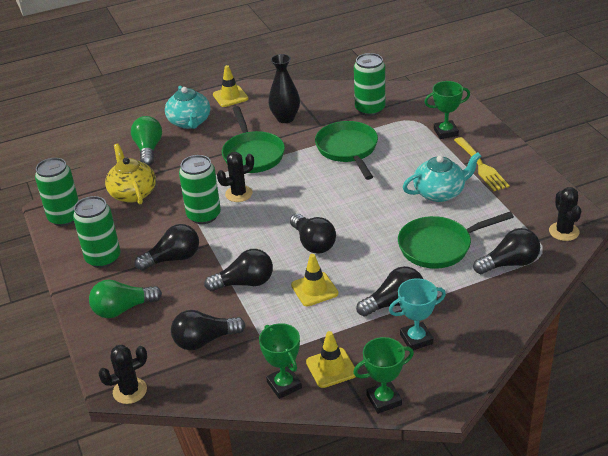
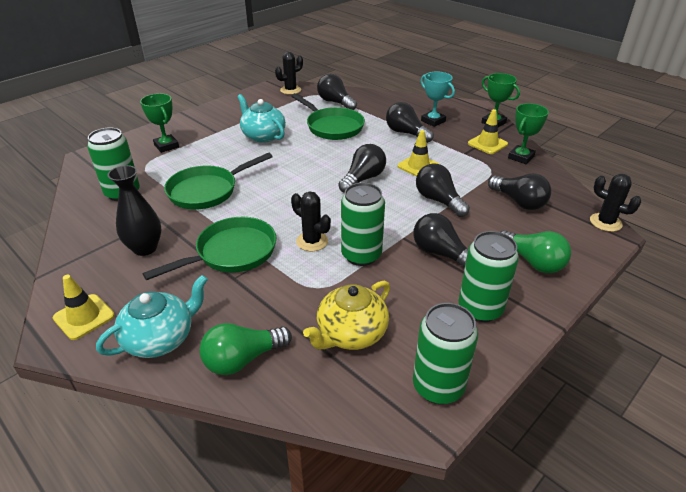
camera: 115 degrees left, 0 degrees up
(481, 166) = (219, 124): yellow fork -> none

